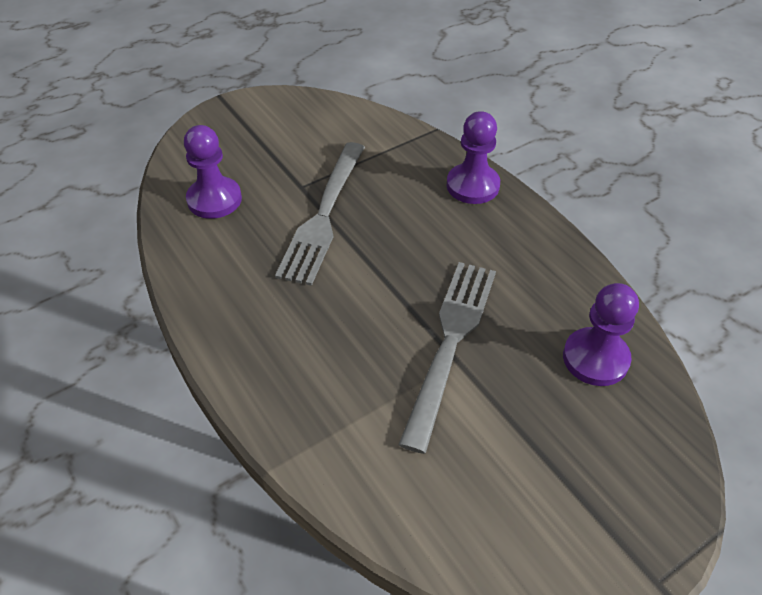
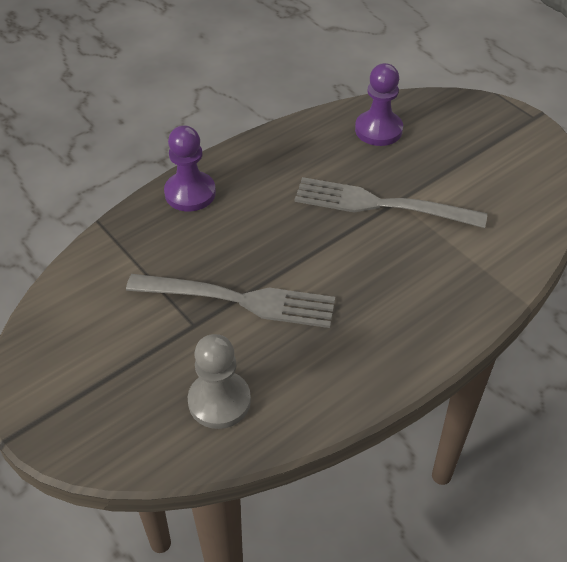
camera: 95 degrees left, 0 degrees up
(214, 199) = (219, 401): purple pawn -> grey pawn

